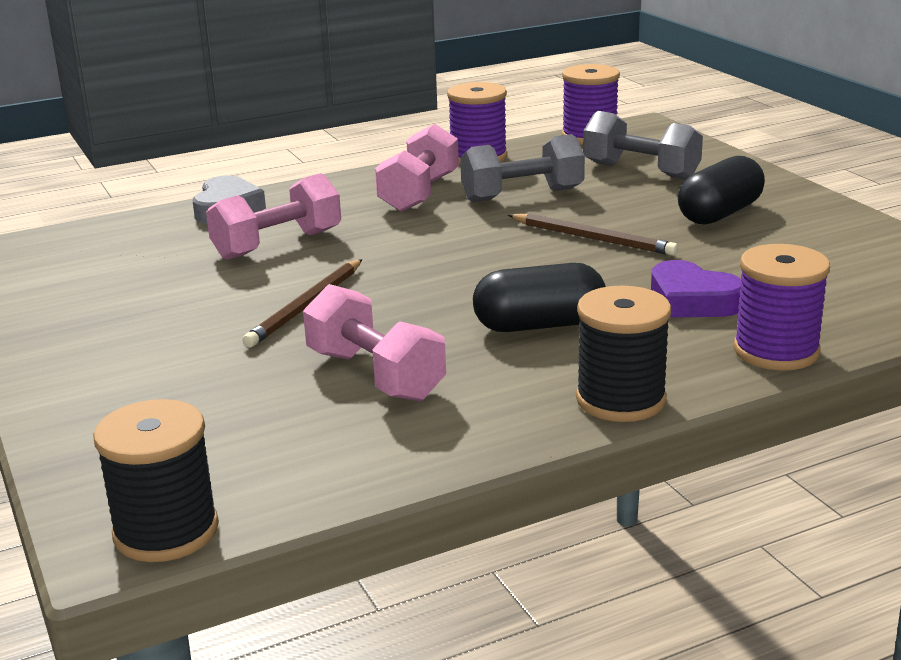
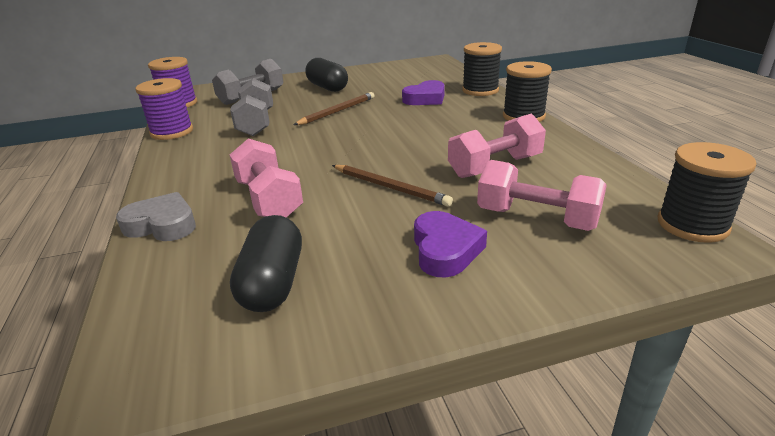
camera: 80 degrees left, 5 degrees up
(144, 351) = (445, 250): none -> purple heart
(419, 193) = (219, 150): pink dumbbell -> pink dumbbell (536, 218)
(539, 325) = (442, 127): black capsule -> black capsule (273, 283)
(776, 351) = (480, 90): purple spool -> black spool

